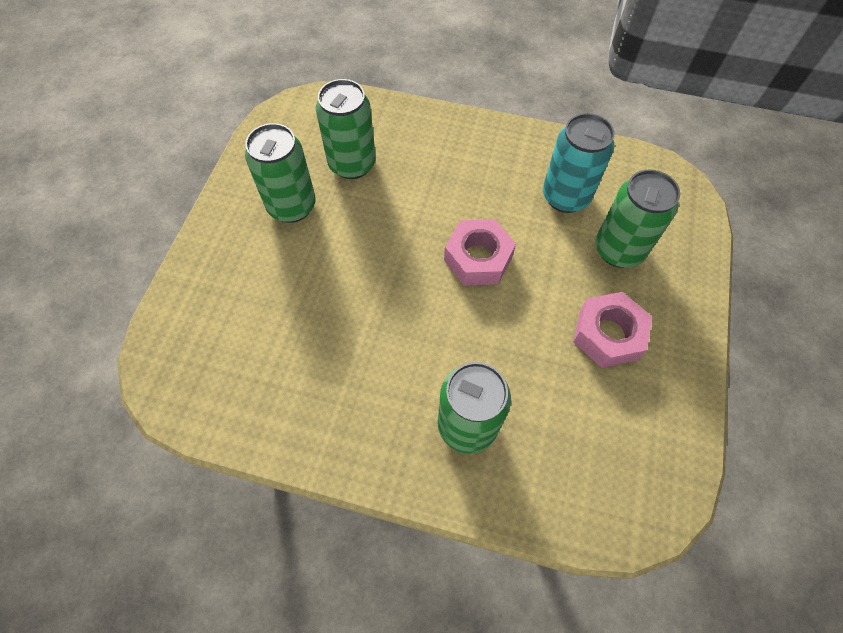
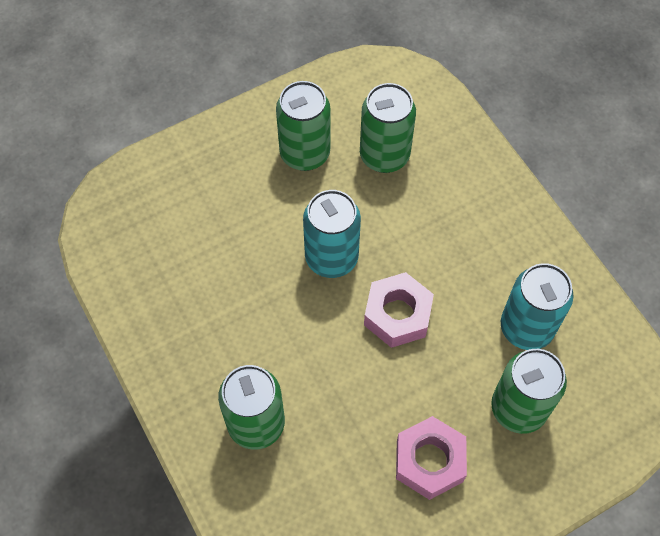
camera: 45 degrees right, 0 degrees up
(390, 260) = (331, 258): none -> turquoise can

